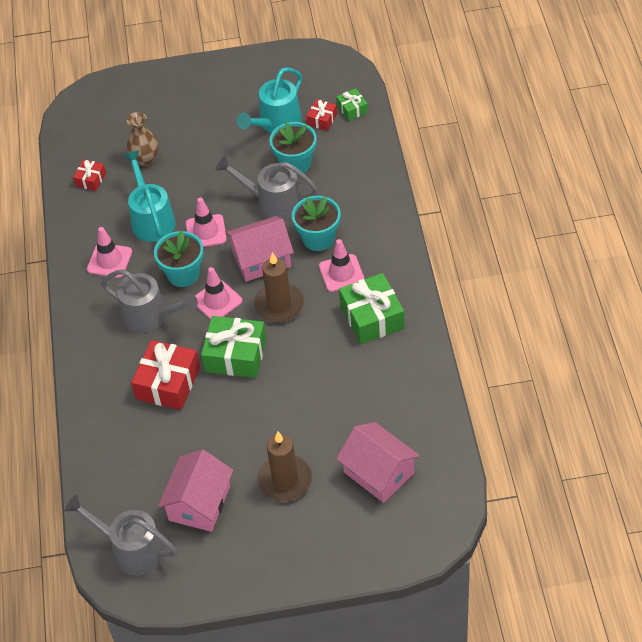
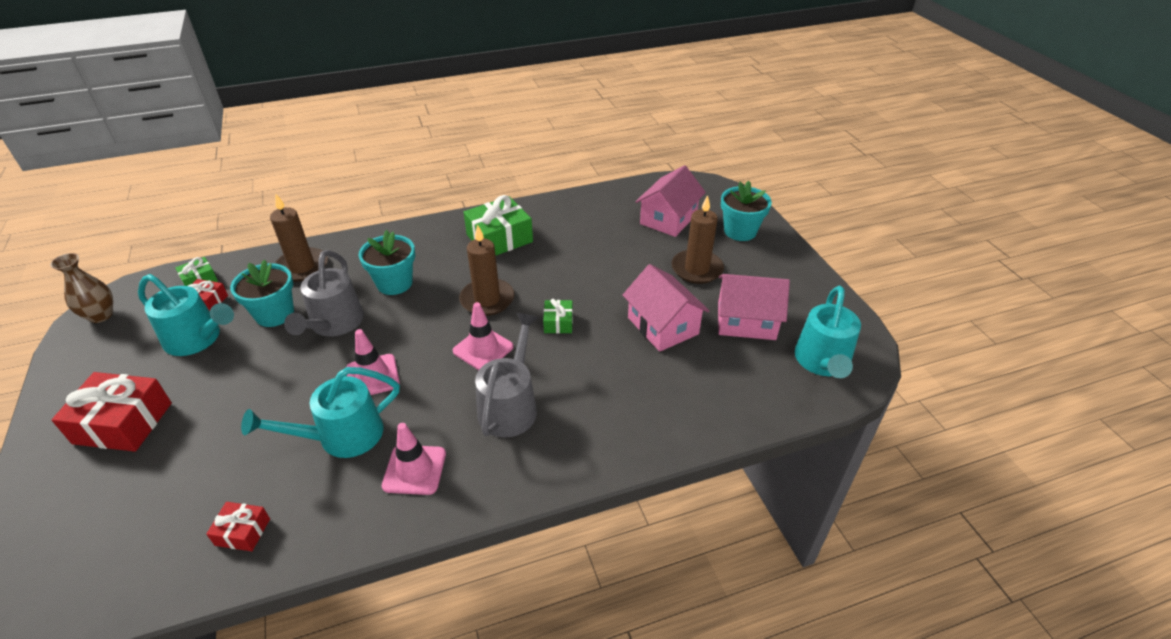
camera: 105 degrees left, 10 degrees down
(131, 549) = (822, 363): grey watering can -> turquoise watering can
(145, 159) = (219, 466): brown vase -> brown vase (101, 315)
(168, 383) = (606, 371): red gift -> red gift (123, 423)
(183, 274) = (441, 386): turquoise flower pot -> turquoise flower pot (740, 231)
(235, 355) = (558, 322): green gift -> green gift, size x0.52
(261, 259) = (422, 321): pink house -> pink house (663, 326)
(341, 273) = (444, 262): pink traffic cone -> none
(356, 172) = (302, 267): none -> brown candle

